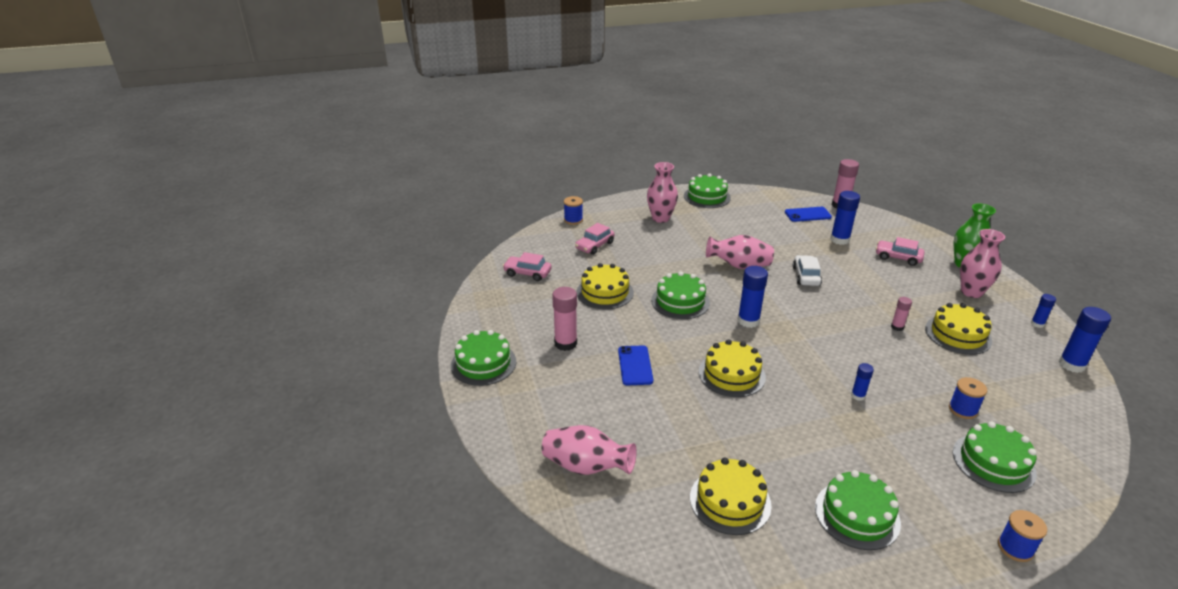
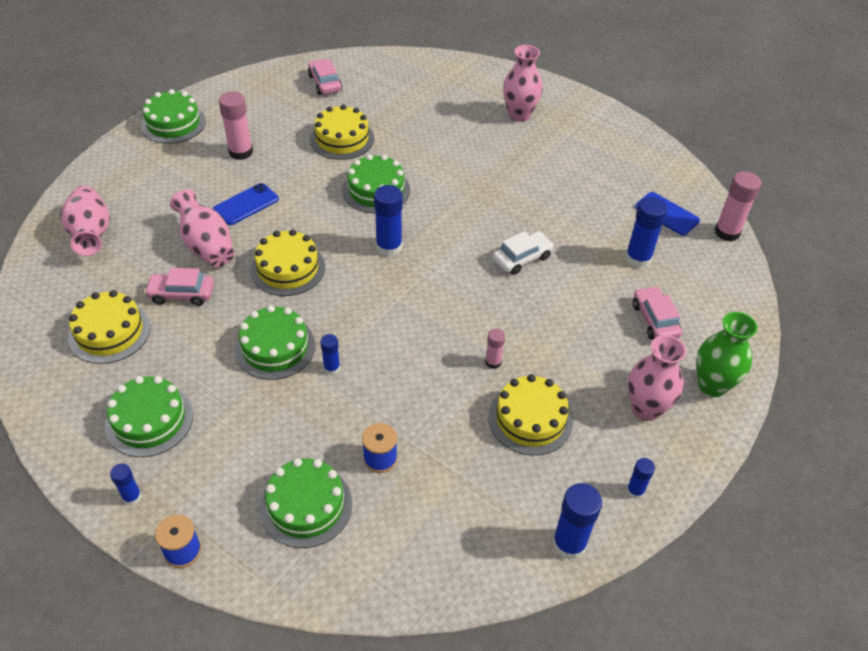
camera: 50 degrees right, 15 degrees up
(573, 220) = (447, 65): blue spool -> none
(594, 246) = (415, 98): pink car -> pink car (181, 294)
(707, 197) = (607, 126): green cake -> green cake (275, 347)
(739, 266) = (487, 203): pink vase -> pink vase (207, 246)
(942, 558) = (132, 497): none -> blue glue stick

